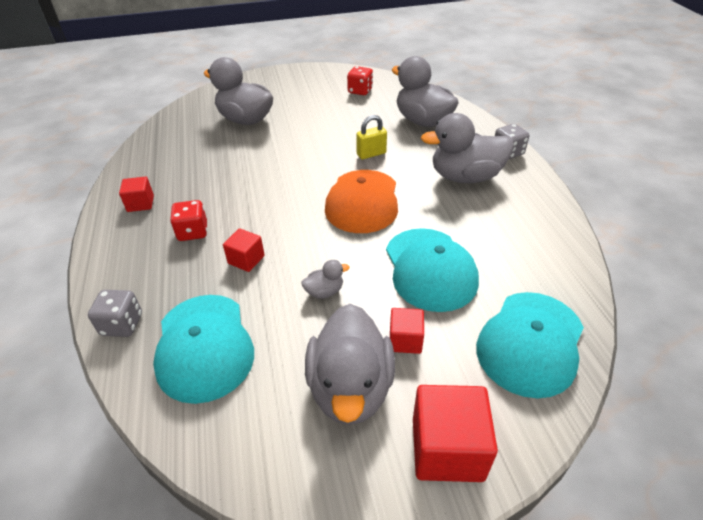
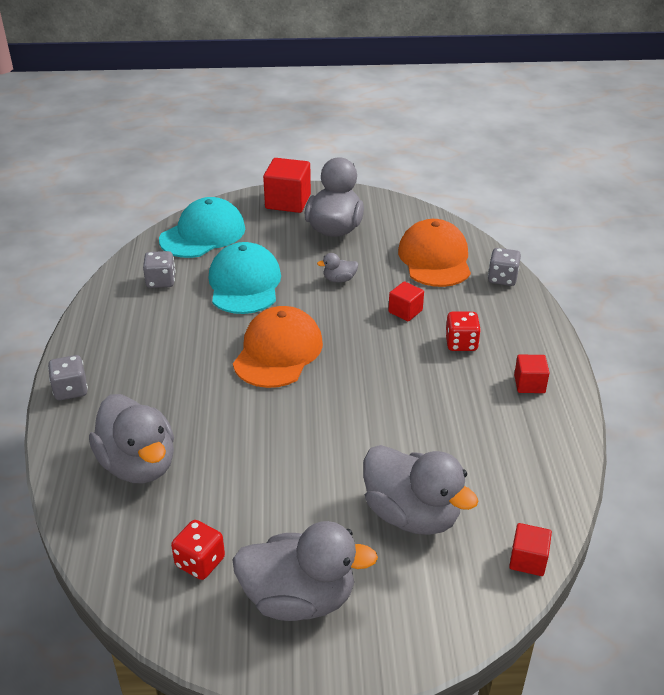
camera: 170 degrees left, 5 degrees down
(204, 346) = (435, 259): turquoise cap -> orange cap
(371, 154) = (241, 414): yellow padlock -> none
(405, 340) = (288, 245): red cube -> red cube (528, 560)
(465, 177) = (148, 364): grey duck -> grey duck (299, 598)
(522, 258) = (161, 281): none -> grey dice

